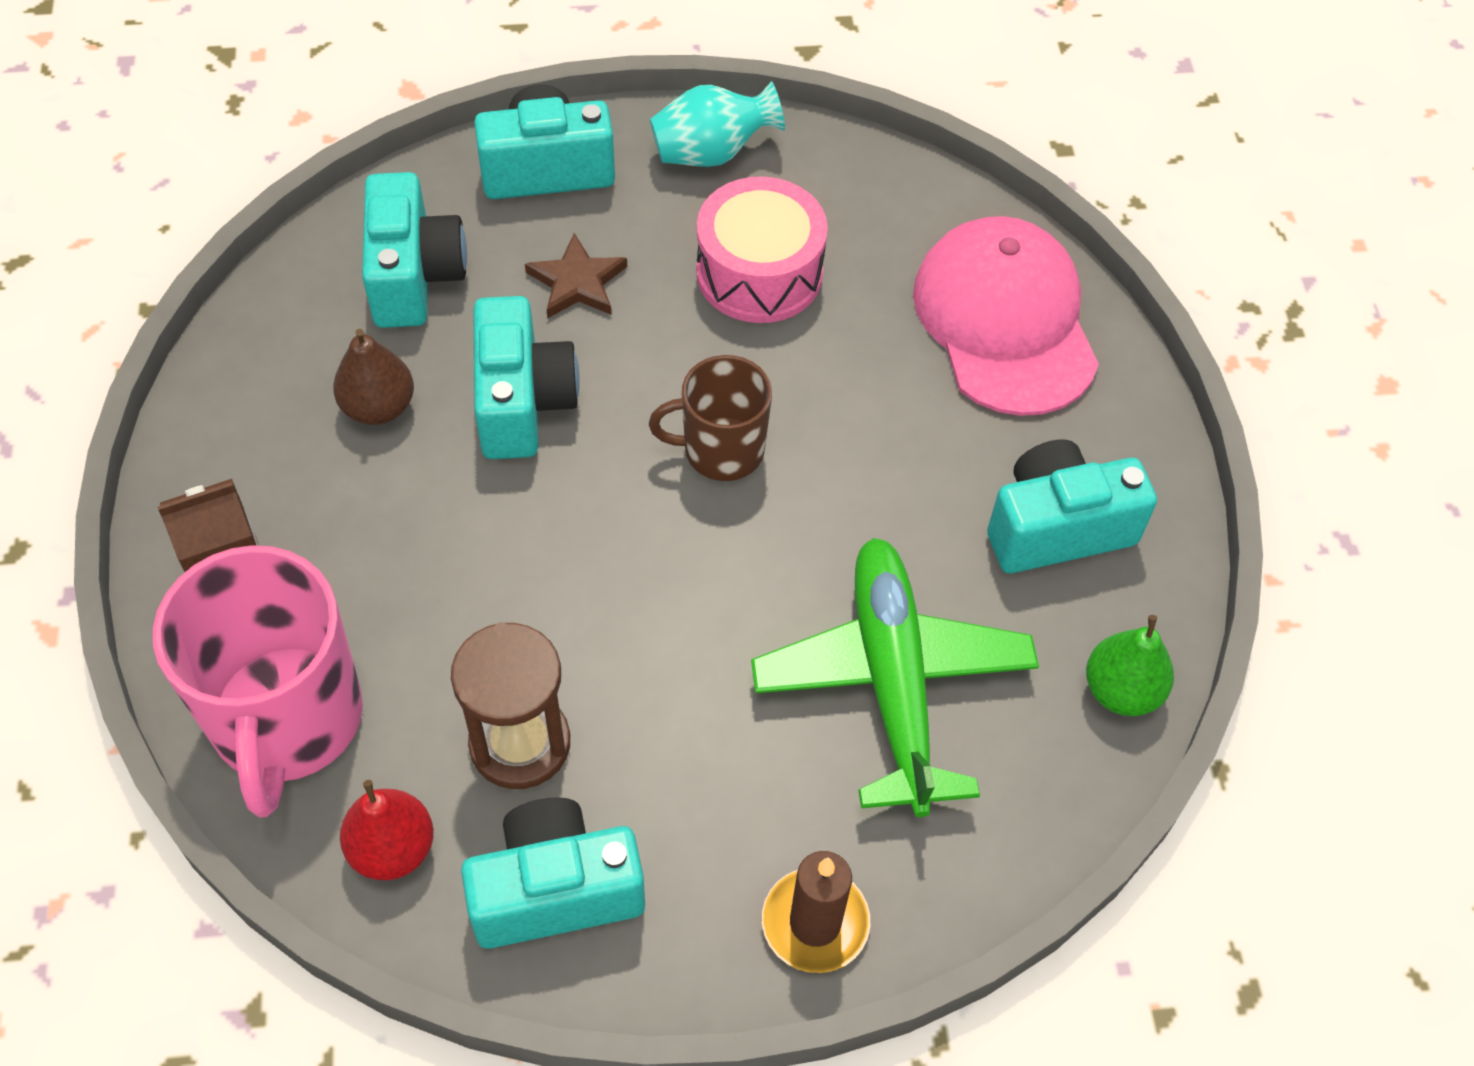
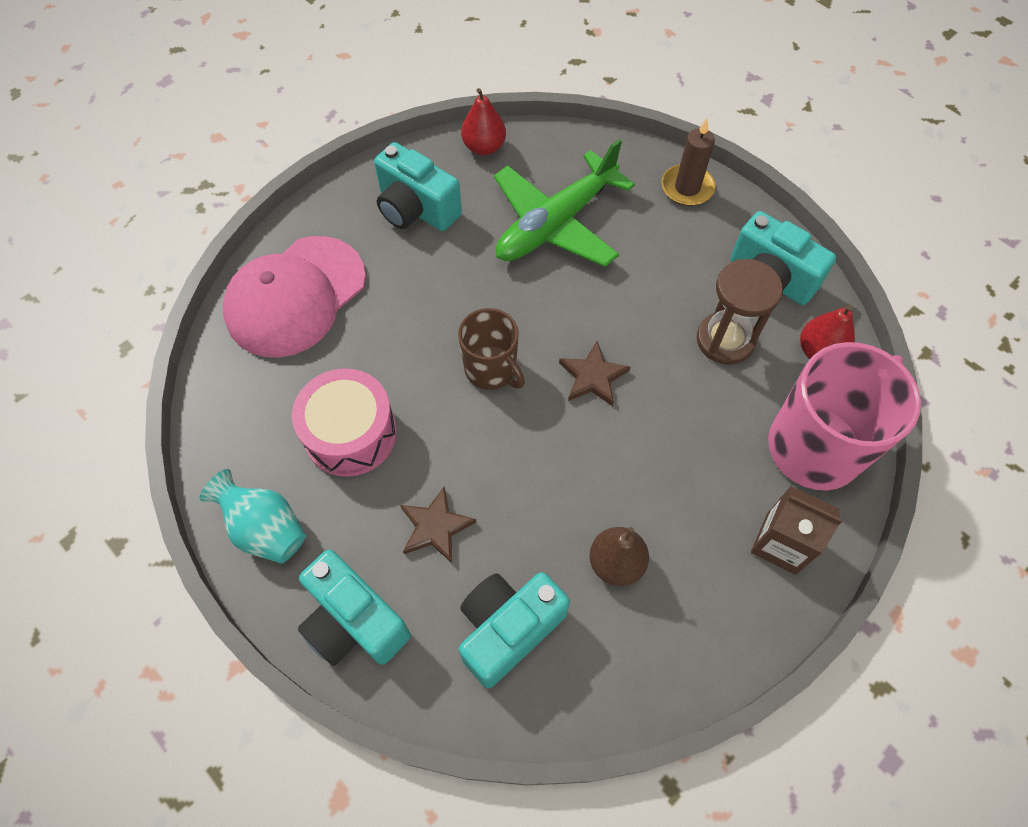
camera: 125 degrees left, 5 degrees up
(522, 402) = (545, 488): turquoise camera -> none
(612, 548) = (593, 377): none -> brown star
(1121, 690) = (484, 147): green pear -> red pear

